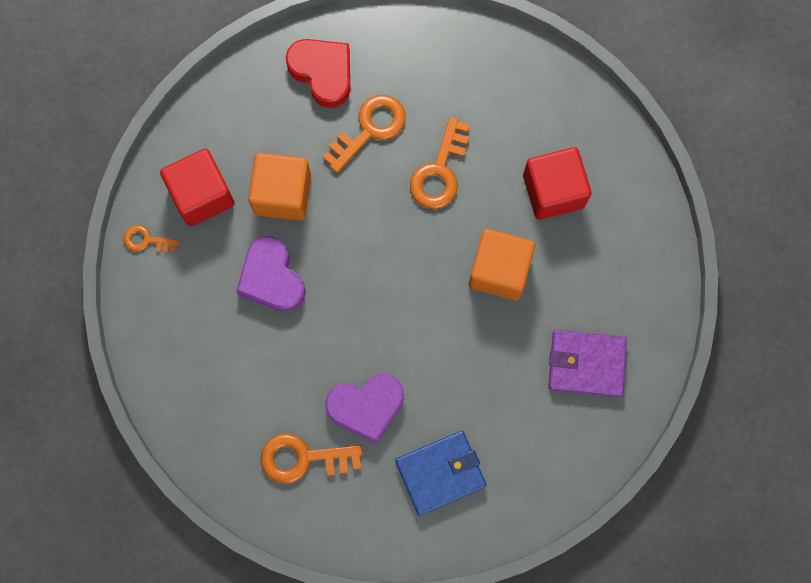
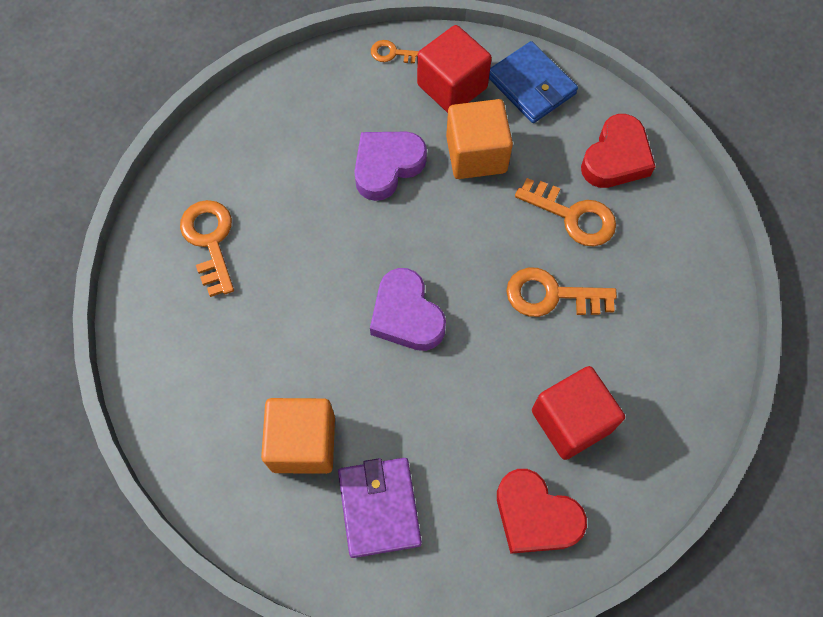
camera: 75 degrees right, 10 degrees down
(146, 240) = (393, 53): orange key -> orange key turned 75 degrees counterclockwise
(366, 406) = (276, 286): purple heart -> purple heart (406, 315)
(440, 473) = (220, 378): blue wallet -> blue wallet (531, 85)
(499, 270) = (460, 384): orange cube -> orange cube (303, 443)
(622, 243) = (535, 515): none -> red heart

